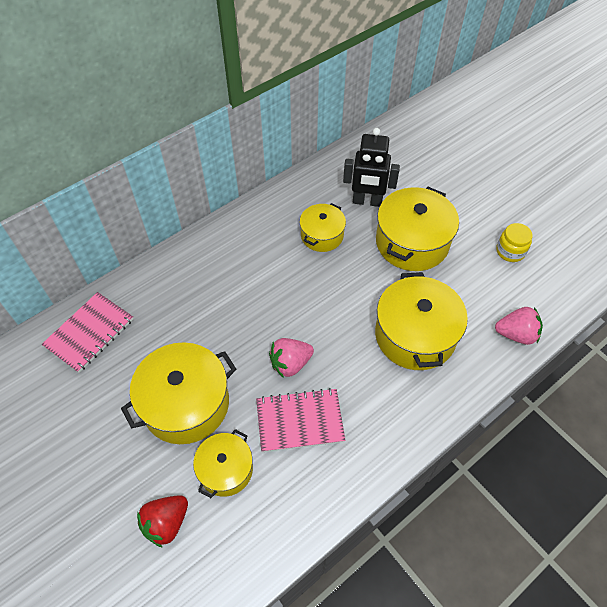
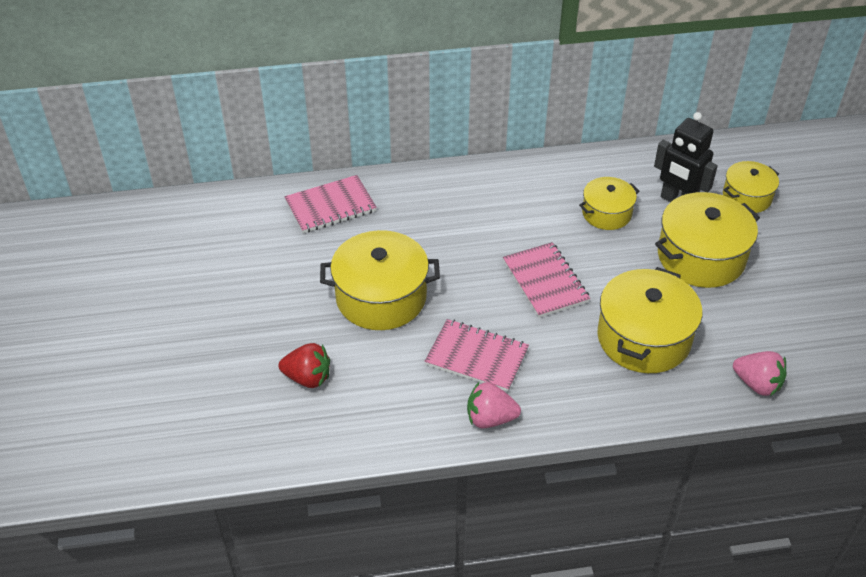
camera: 30 degrees right, 10 degrees down
(166, 523) = (308, 378): red strawberry -> red strawberry turned 150 degrees counterclockwise
(226, 469) = (384, 363): yellow pot -> yellow pot (747, 197)
(290, 363) = (499, 308): pink strawberry -> pink strawberry (490, 418)
(312, 320) = (545, 281): none -> pink notebook
(510, 251) = (809, 309): yellow jar -> none

